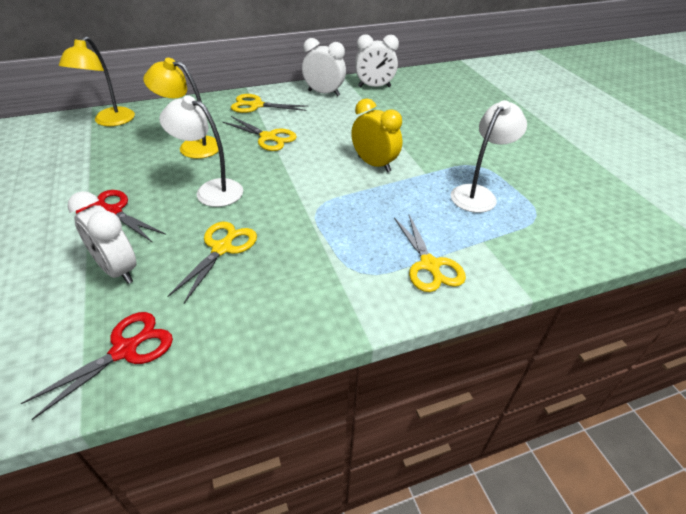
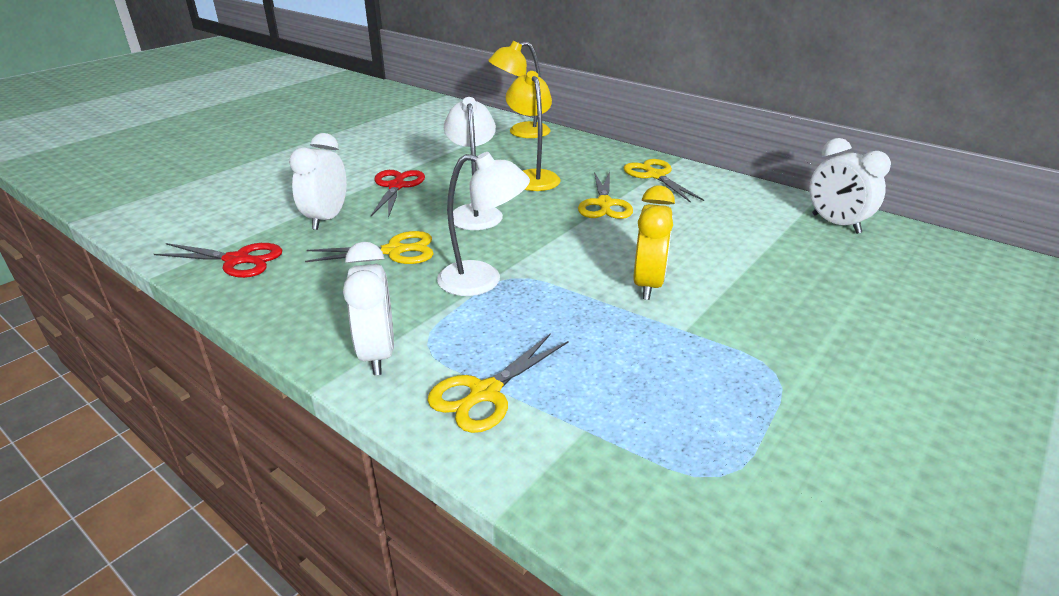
camera: 60 degrees right, 10 degrees down
(324, 93) = (752, 199): white clock -> white clock (377, 354)
(478, 194) = (697, 393): white lamp -> white lamp (483, 280)

